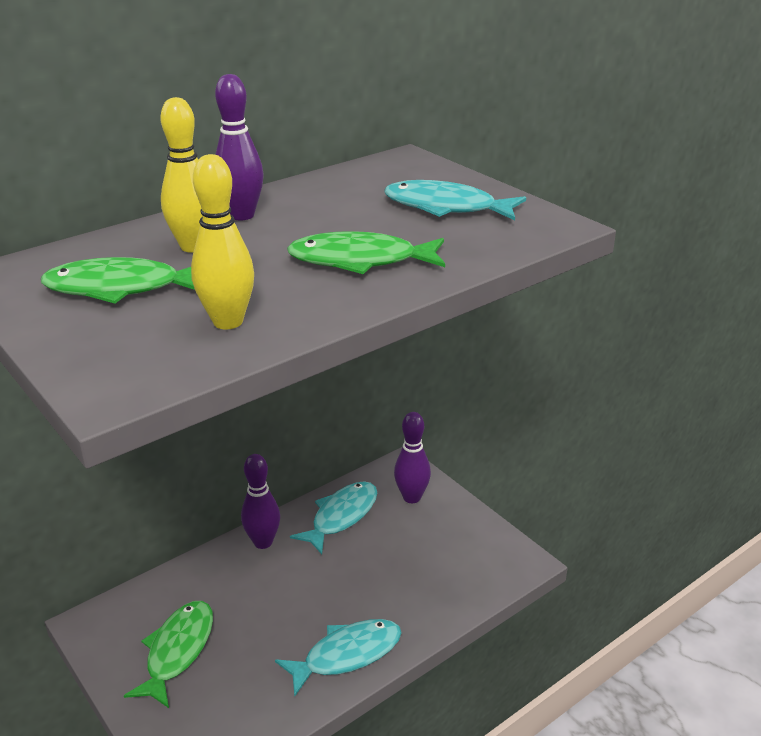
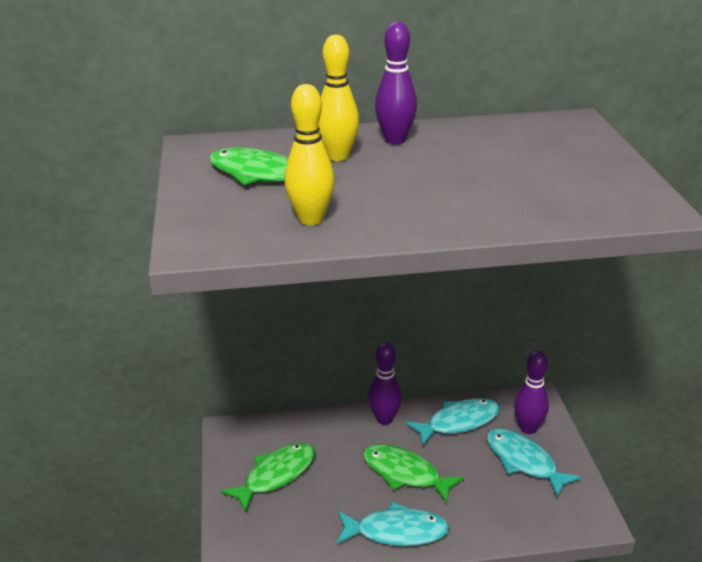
camera: 30 degrees right, 0 degrees up
(360, 261) = (452, 198): green fish -> green fish (405, 473)
(446, 207) = (568, 171): turquoise fish -> turquoise fish (524, 461)

